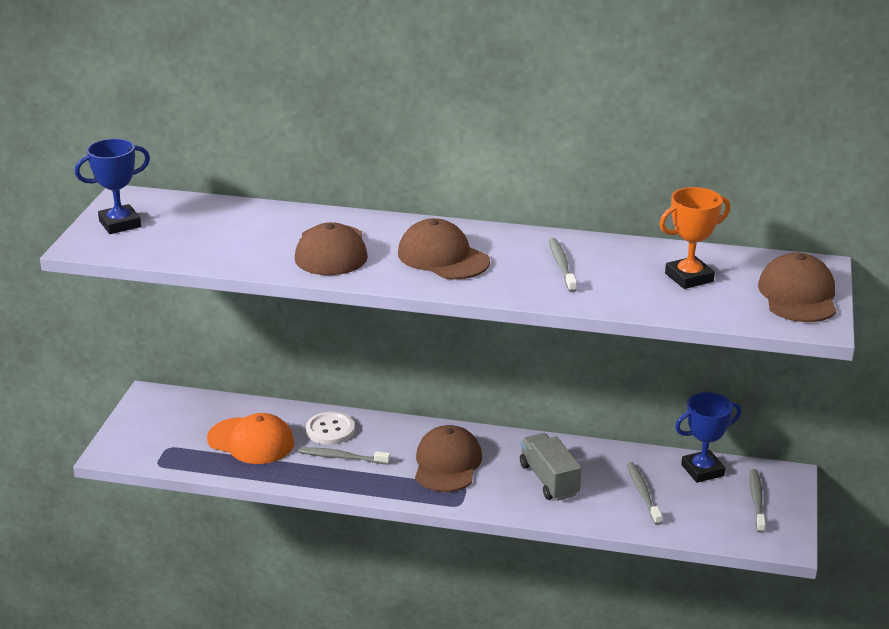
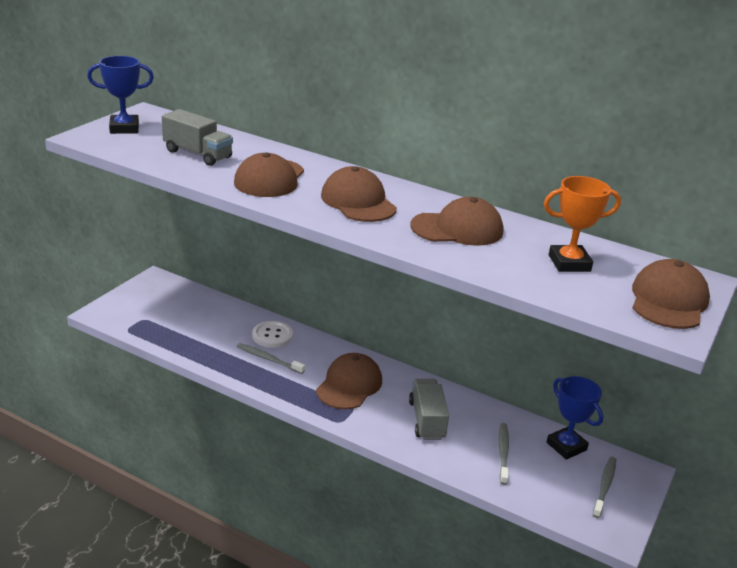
camera: 15 degrees right, 0 degrees up
(230, 238) = (198, 154): none -> grey truck
(251, 441) = (207, 329): orange cap -> none
(561, 265) = (457, 229): grey toothbrush -> brown cap
(702, 470) = (566, 446): blue trophy -> blue trophy turned 60 degrees clockwise

